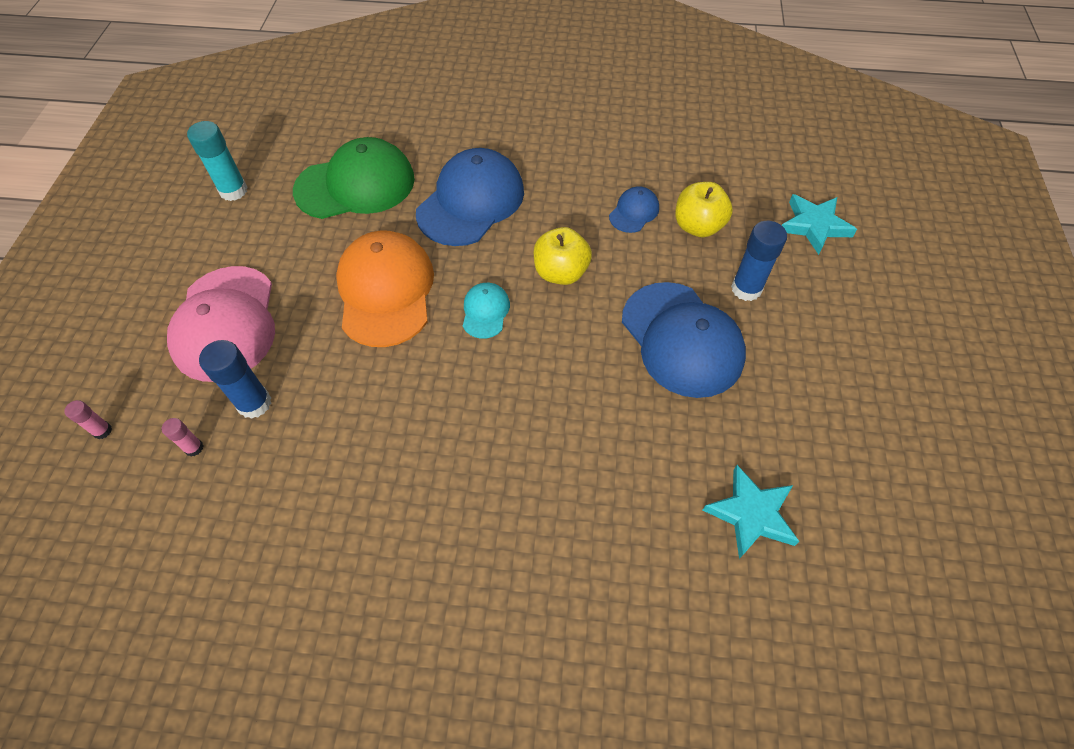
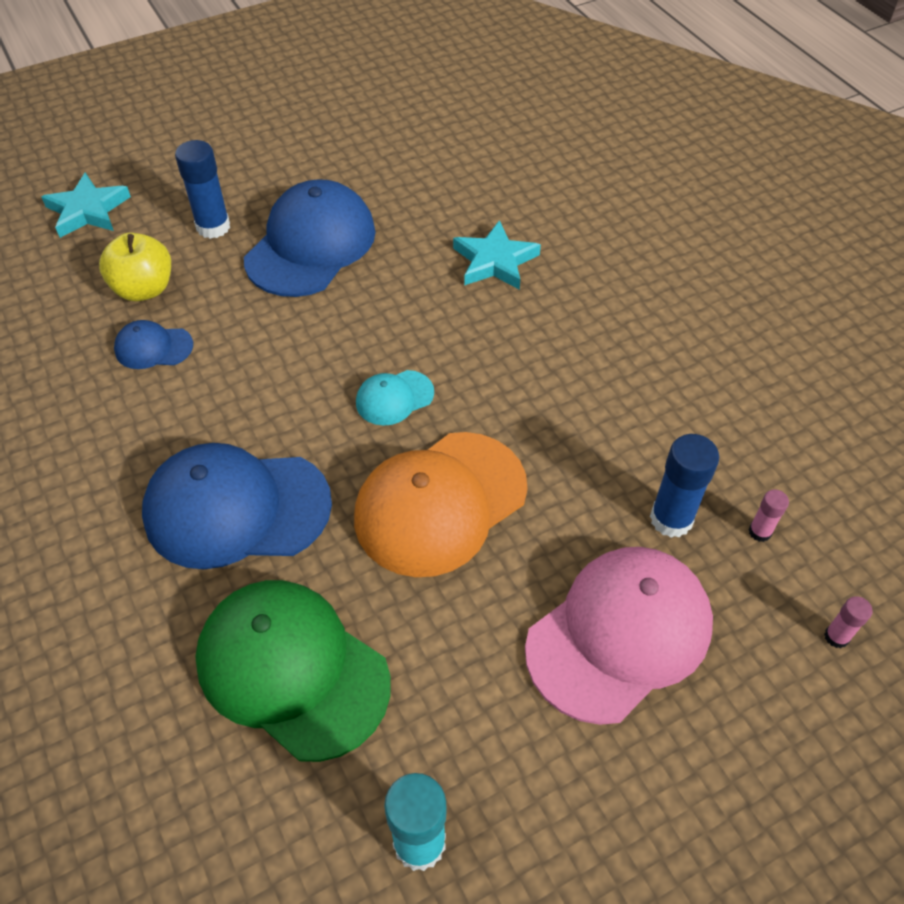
camera: 125 degrees left, 5 degrees down
(561, 273) = (292, 365): yellow apple -> none
(751, 514) = (447, 153): turquoise star -> turquoise star (495, 261)

